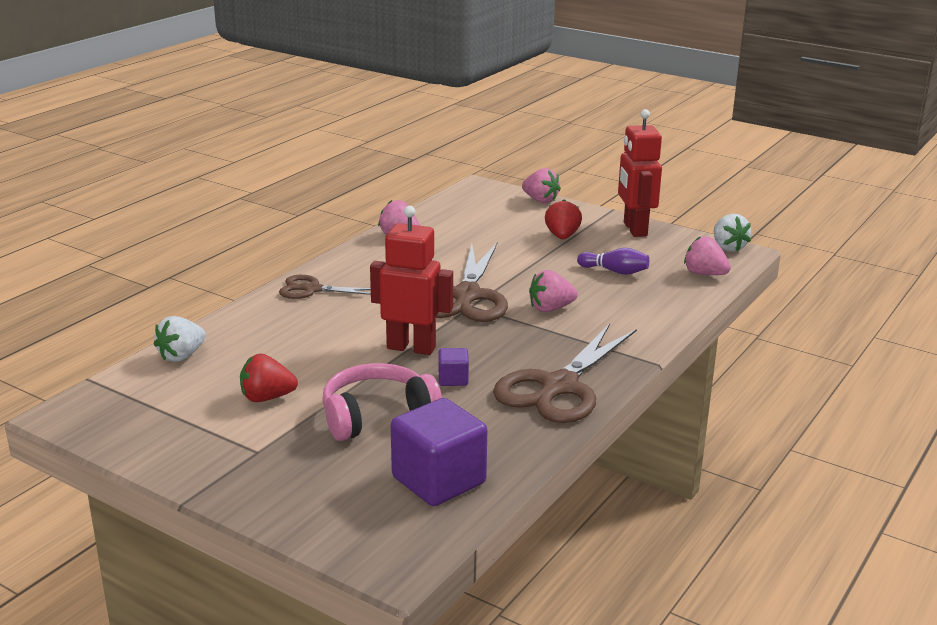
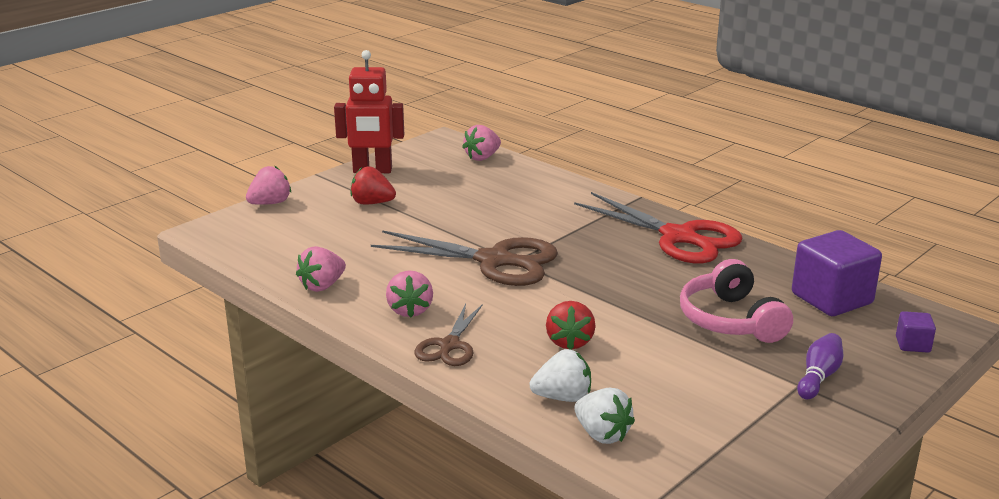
camera: 80 degrees left, 0 degrees up
(267, 398) = (698, 378): red strawberry -> red strawberry (569, 342)
(411, 347) = (600, 296): red robot -> none
(453, 379) = (664, 280): purple cube -> purple cube (912, 344)
(550, 308) = (532, 225): pink strawberry -> pink strawberry (410, 310)
(559, 387) = (678, 237): brown scissors -> red scissors
(615, 271) = (463, 190): purple bowling pin -> purple bowling pin (818, 377)
(728, 247) = (432, 141): white strawberry -> white strawberry (563, 397)

